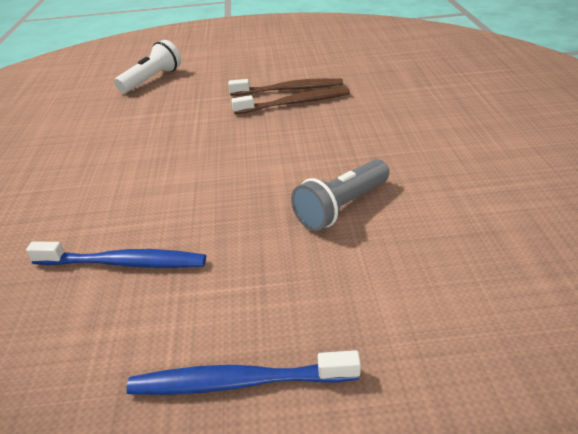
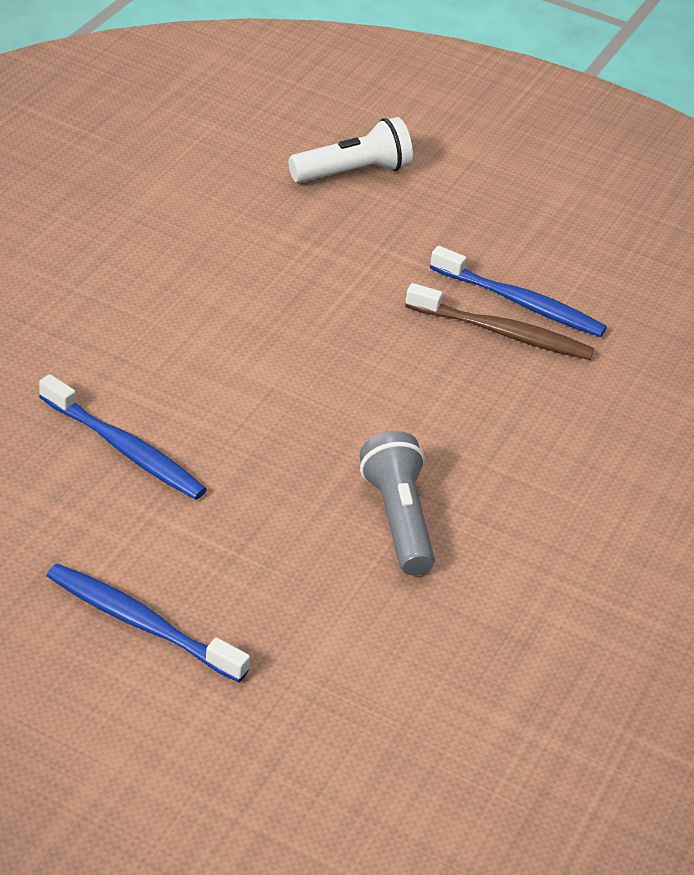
camera: 25 degrees right, 5 degrees up
(289, 90) = (520, 302): brown toothbrush -> blue toothbrush
(341, 207) = (398, 519): grey flashlight -> grey flashlight turned 90 degrees clockwise

